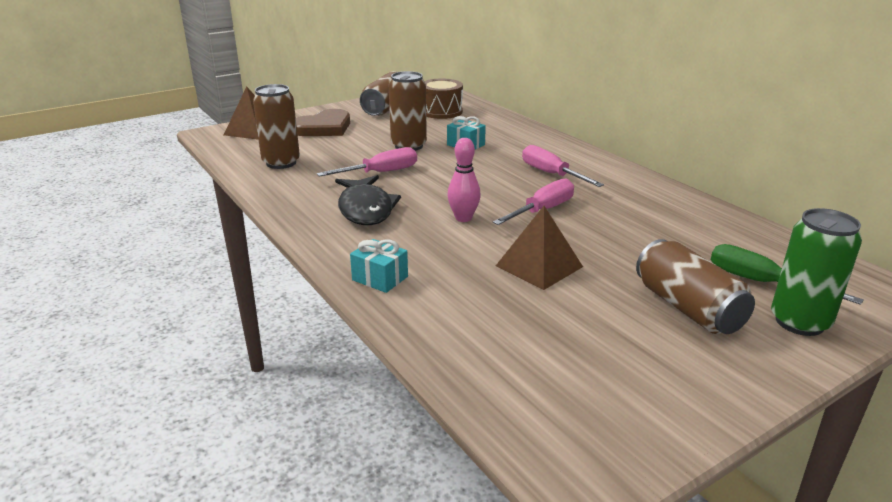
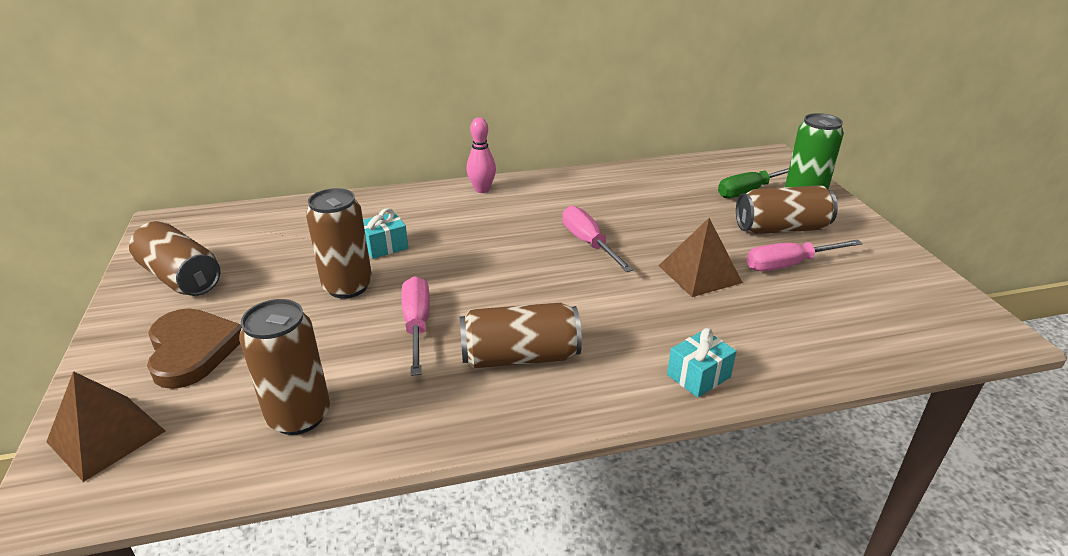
camera: 70 degrees left, 5 degrees up
(365, 209) = (520, 357): black fish -> brown can
(441, 111) = (253, 238): brown drum -> none
(463, 218) = (582, 292): pink bowling pin -> pink bowling pin (482, 190)
(551, 174) = (508, 217): pink screwdriver -> pink screwdriver (789, 265)

